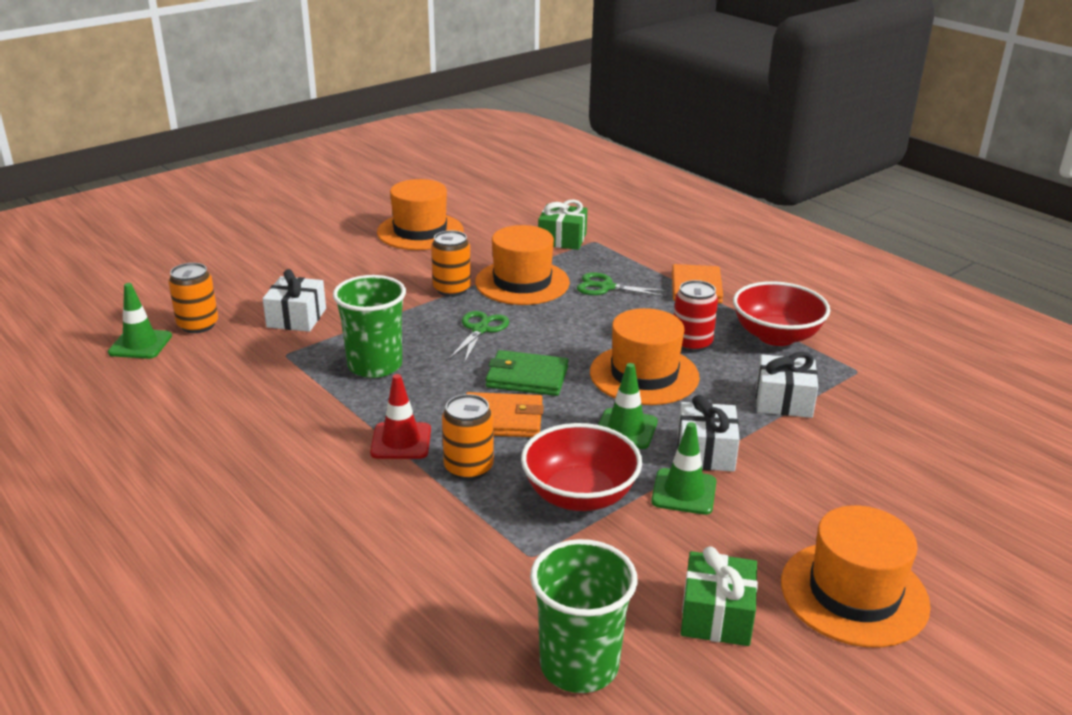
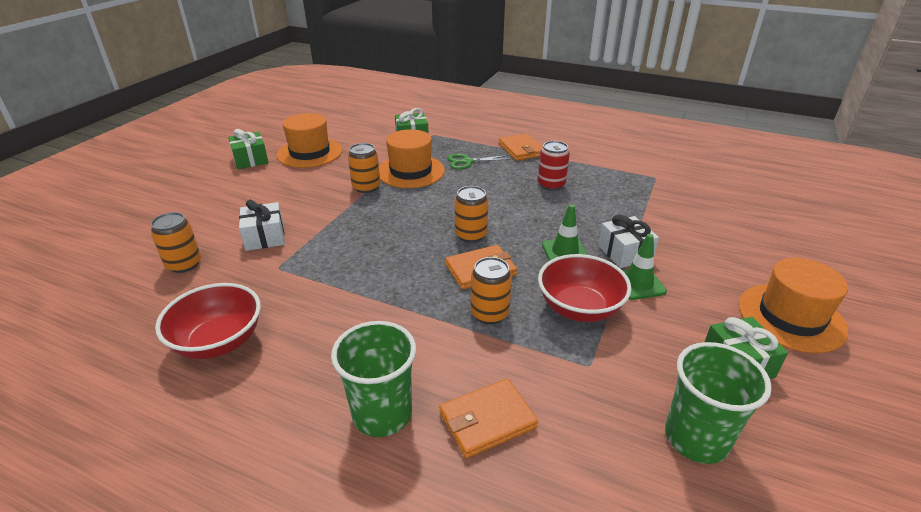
camera: 25 degrees left, 5 degrees up
(140, 344) = (142, 294): green traffic cone -> none
(347, 225) = (250, 160): none -> green gift
(370, 567) = (487, 420): none -> orange wallet
(375, 365) = (356, 257): green cup -> green cup (382, 414)
(401, 441) = (424, 309): red traffic cone -> none
(480, 329) = (410, 210): green scissors -> none
(527, 377) = (470, 235): green wallet -> orange can
(644, 375) = (542, 212): orange hat -> none
(776, 336) = (593, 168): red bowl -> red bowl (219, 342)
(783, 401) = (635, 206): white gift -> none

